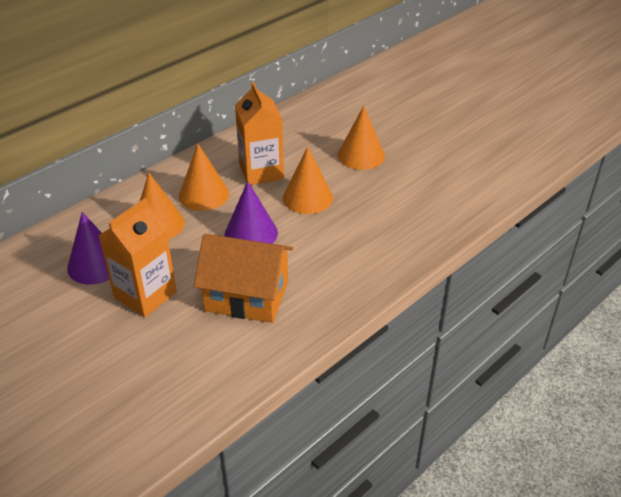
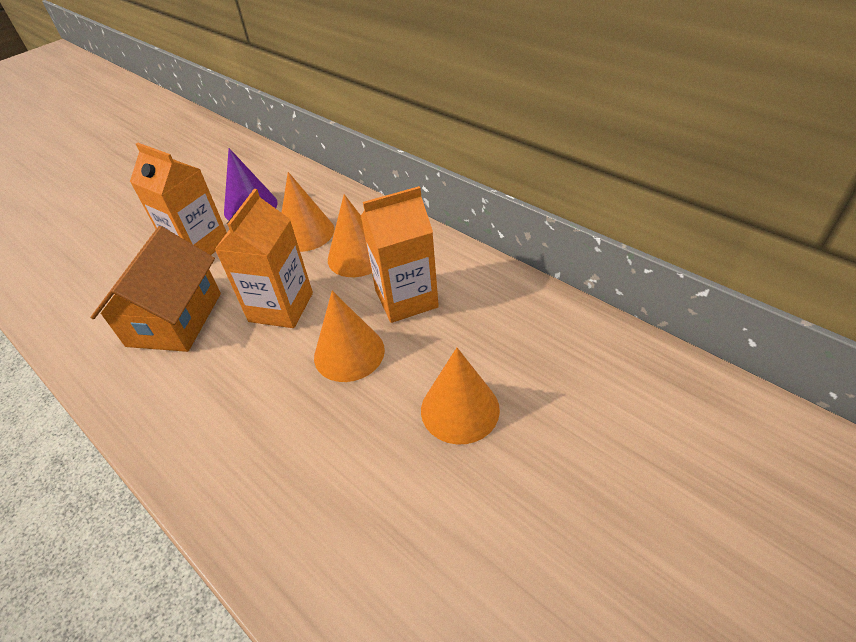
camera: 90 degrees right, 5 degrees up
(251, 233) = (281, 307): purple cone -> orange carton

